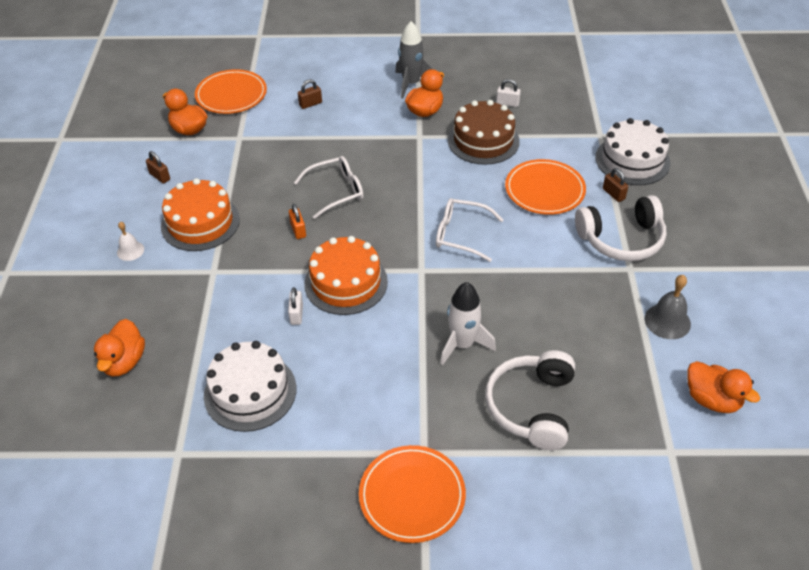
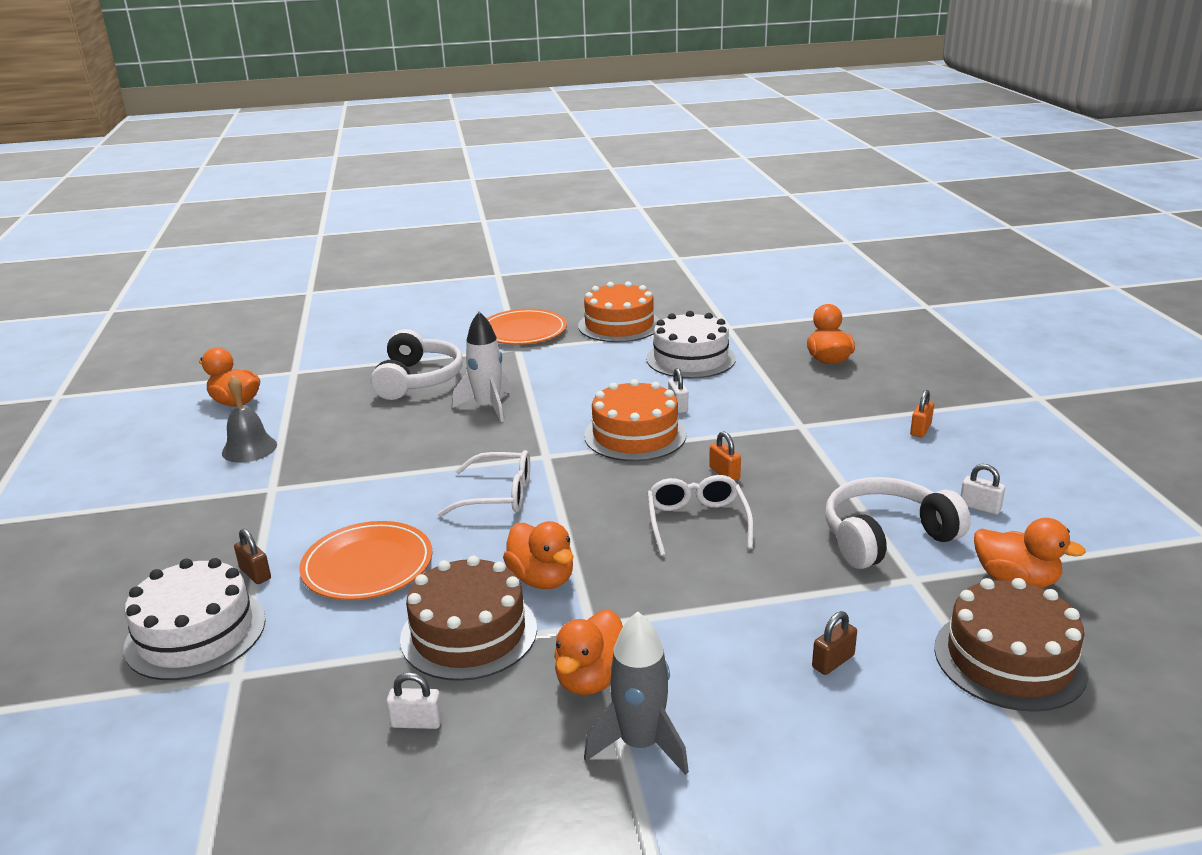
camera: 170 degrees right, 20 degrees down
(130, 251) = (920, 430): white bell -> orange padlock
(160, 176) = (980, 507): brown padlock -> white padlock
(200, 222) = (862, 465): orange cake -> orange cake (619, 325)
(231, 95) = (1009, 659): orange plate -> brown cake
(336, 191) = (697, 522): white glasses -> white glasses turned 120 degrees clockwise
(440, 166) = (542, 579): none -> orange duck
(621, 239) = (269, 517): white headphones -> white headphones (885, 537)

